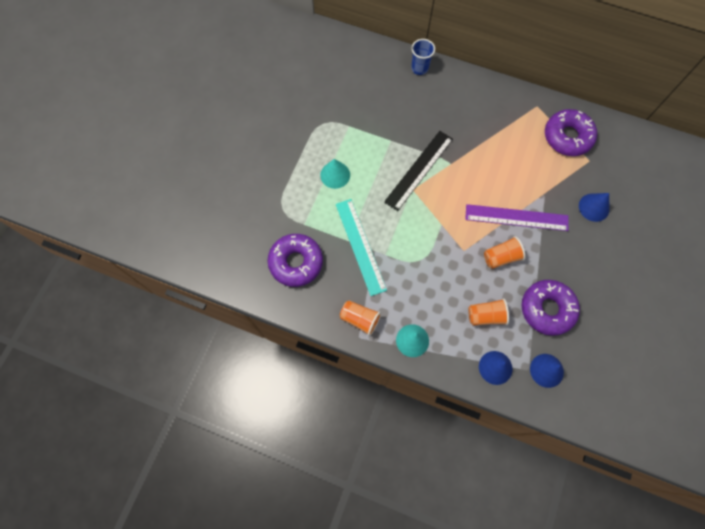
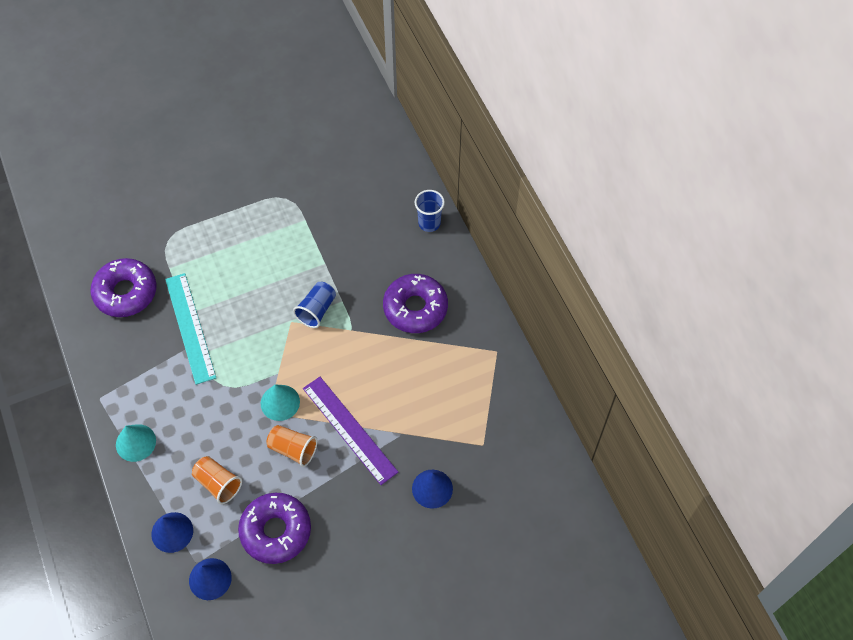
camera: 45 degrees right, 10 degrees down
(335, 175) = (243, 250): turquoise cone -> turquoise cone (280, 402)
(360, 246) = (190, 327): turquoise ruler -> turquoise ruler turned 45 degrees counterclockwise
(360, 319) = (117, 385): orange cup -> none
(419, 170) = (317, 310): black ruler -> blue cup
(567, 137) = (490, 404): purple donut -> purple donut (415, 308)

